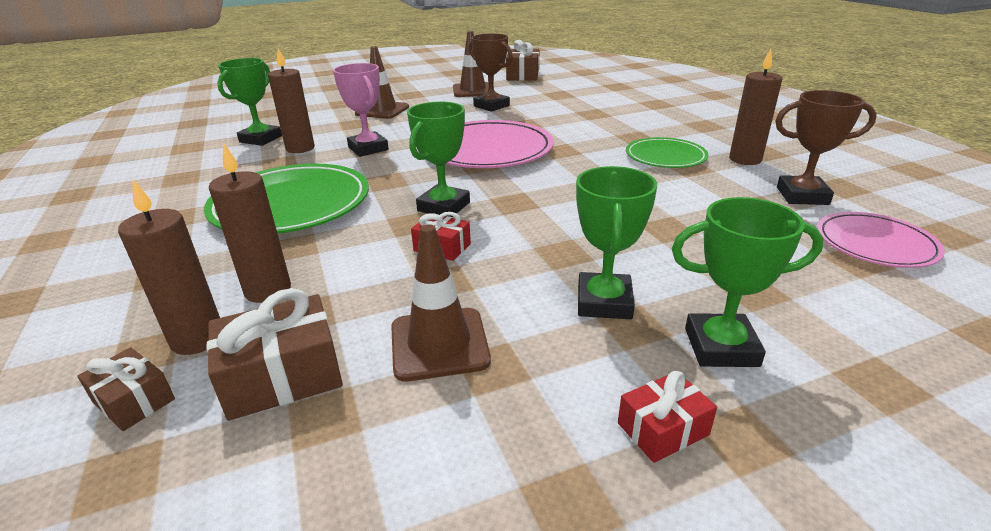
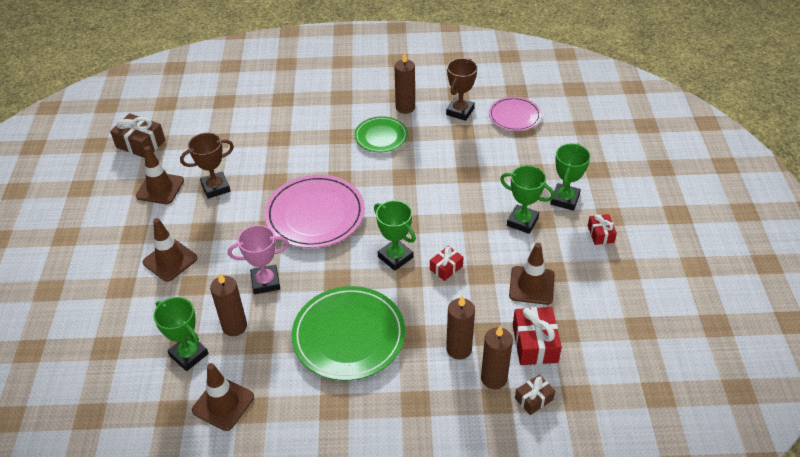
camera: 70 degrees left, 15 degrees up
(193, 164) = (223, 403): none -> brown traffic cone
(282, 376) = (534, 343): brown gift -> red gift

